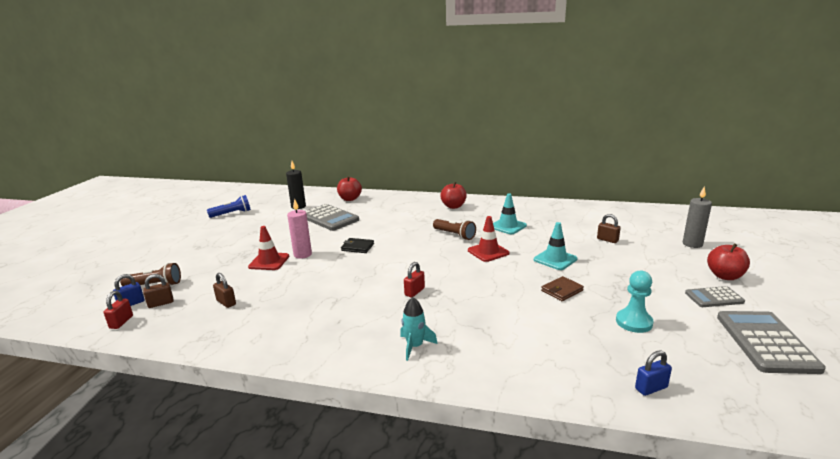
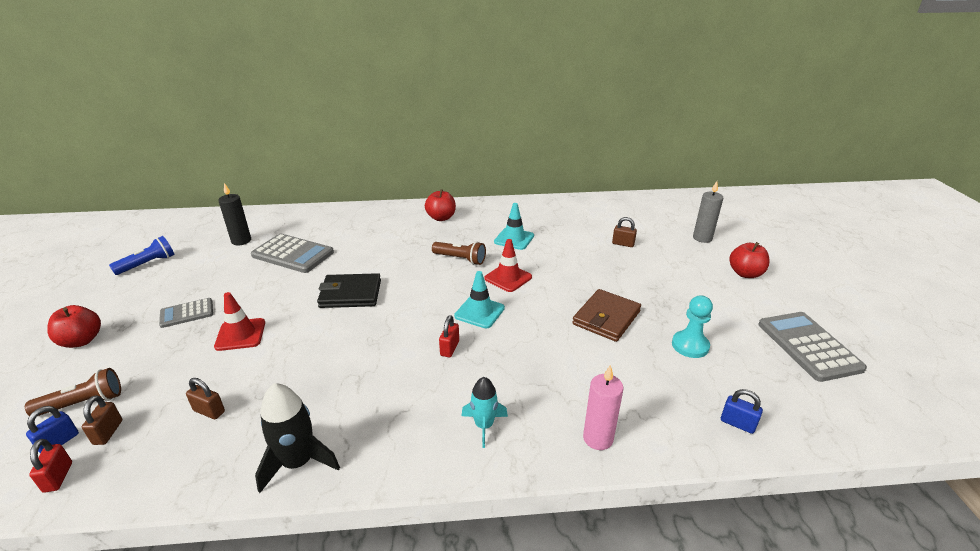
camera: 20 degrees left, 10 degrees up
(161, 303) = (108, 432): brown padlock -> brown padlock turned 45 degrees counterclockwise
(267, 343) = (298, 462): none -> black rocket
(302, 254) = (282, 316): pink candle -> pink candle (598, 438)
(350, 199) = (307, 221): red apple -> red apple (82, 341)
(357, 247) = (350, 294): black wallet -> black wallet, size x1.65
(555, 259) = (582, 277): turquoise traffic cone -> turquoise traffic cone (479, 312)
(562, 291) = (606, 318): brown wallet -> brown wallet, size x1.65
(651, 388) = (737, 423): blue padlock -> blue padlock turned 75 degrees clockwise
(714, 297) = (746, 301): grey calculator -> grey calculator (187, 313)

